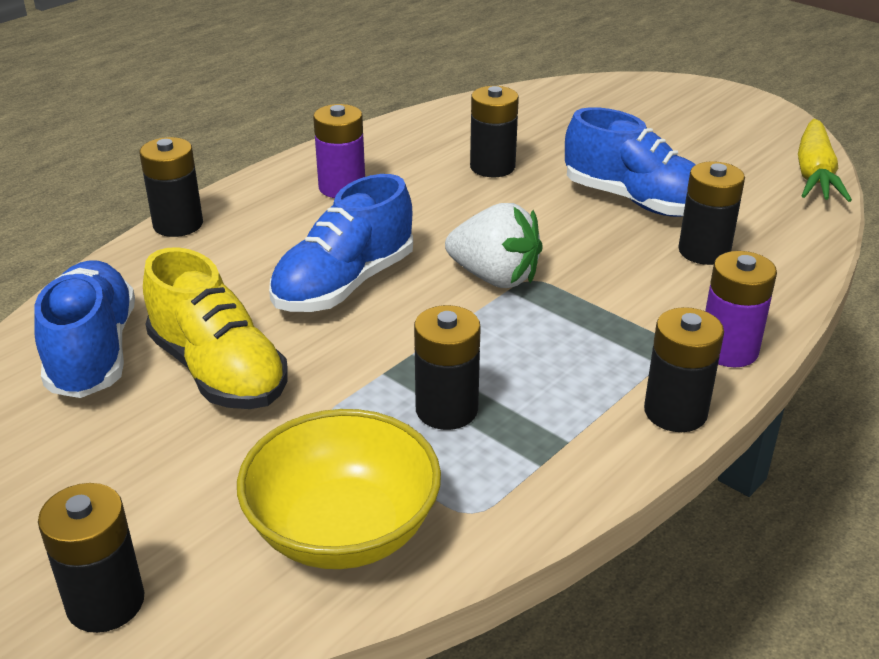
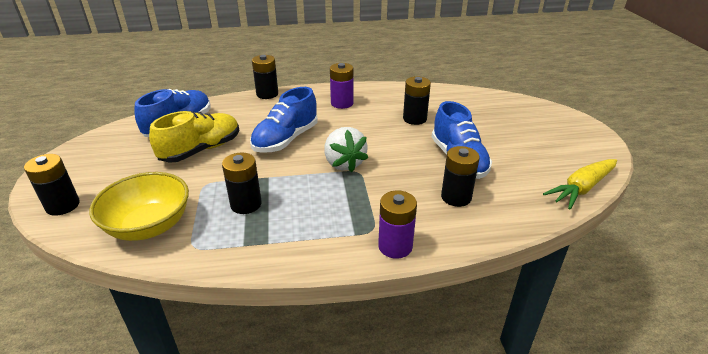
camera: 40 degrees right, 0 degrees up
(218, 371) = (201, 150): yellow shoe -> yellow shoe turned 135 degrees counterclockwise
(344, 284) = (286, 140): blue shoe -> blue shoe turned 45 degrees counterclockwise
(675, 412) = (327, 258): black battery -> none

